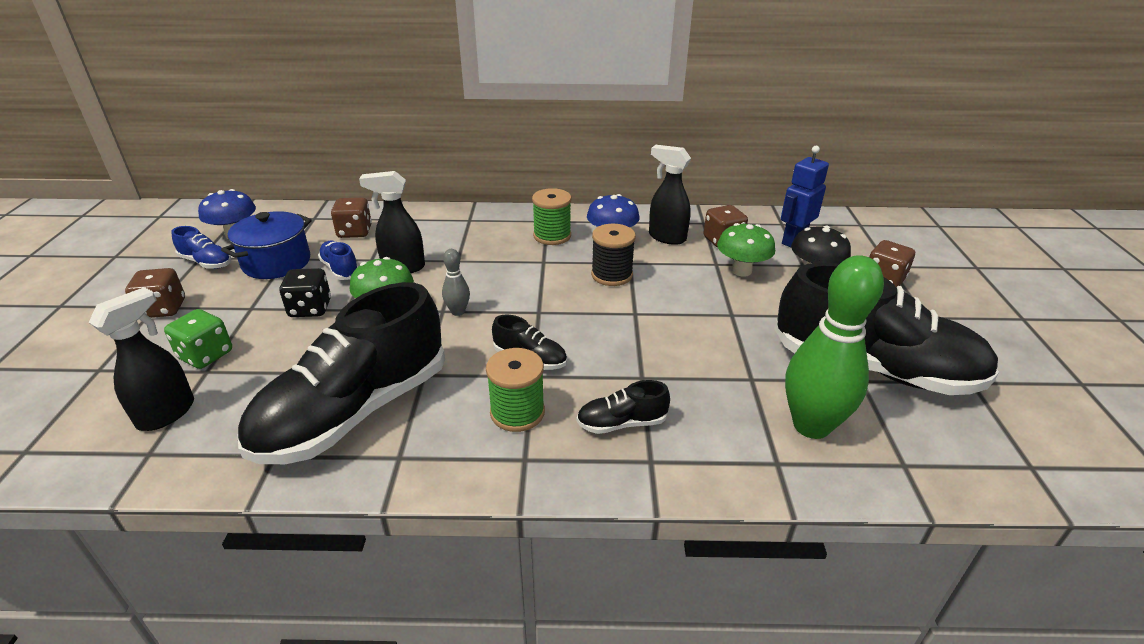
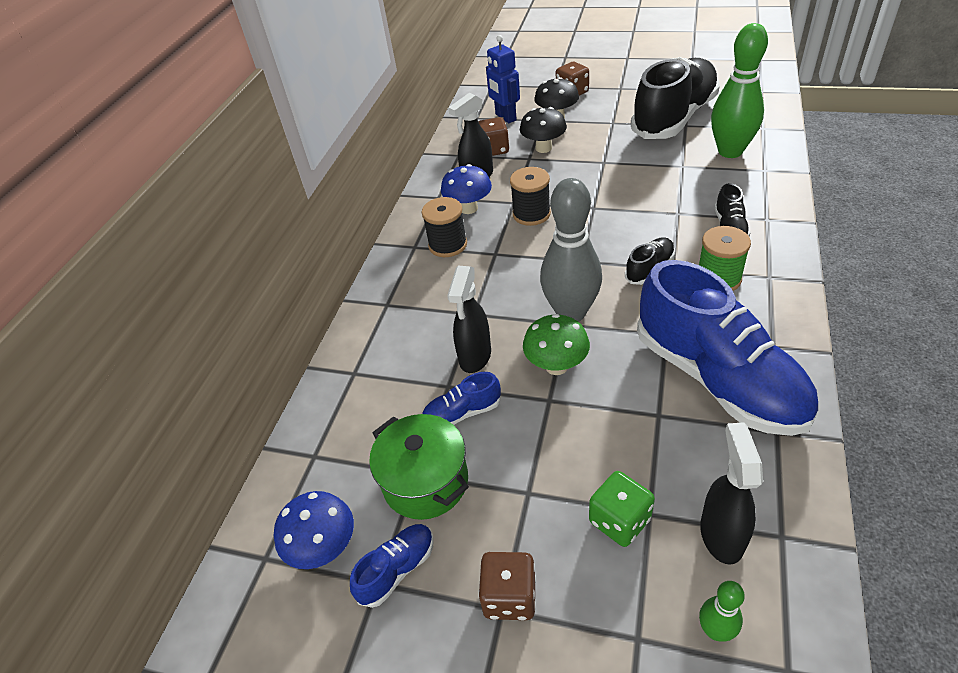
camera: 70 degrees left, 10 degrees up
(82, 410) = (715, 630): none -> green bowling pin
(167, 413) = (721, 535): black spray bottle -> black spray bottle turned 45 degrees clockwise
(276, 262) = (425, 482): blue pot -> green pot
(310, 308) = (541, 432): black dice -> none
(354, 232) = (374, 407): brown dice -> none
(354, 412) = (718, 379): black shoe -> blue shoe
(458, 312) = (571, 313): grey bowling pin -> grey bowling pin, size x2.20
(552, 236) = (448, 245): green spool -> black spool
(741, 271) = (543, 148): green mushroom -> black mushroom

